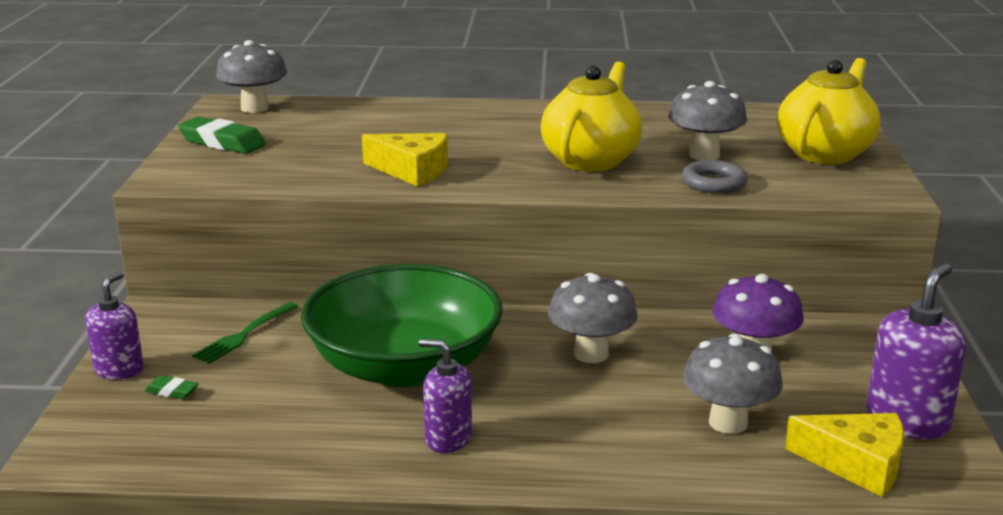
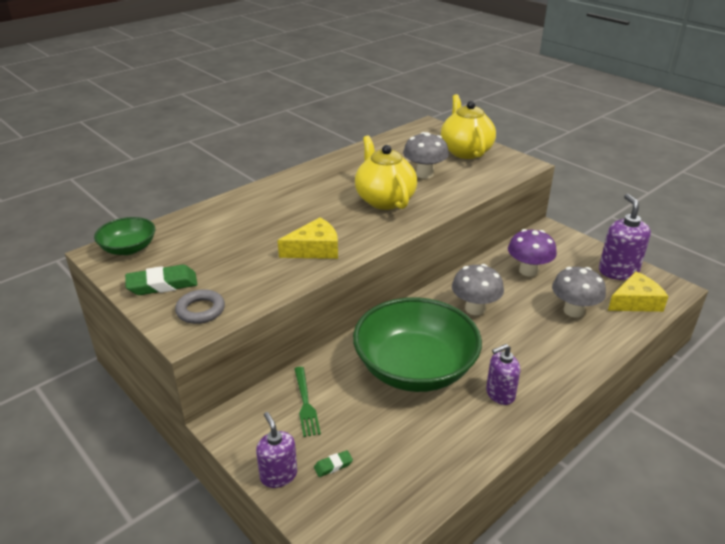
camera: 45 degrees left, 10 degrees up
(254, 108) = (129, 248): grey mushroom -> green bowl
(714, 183) = (457, 189): grey ring -> grey ring (200, 310)

